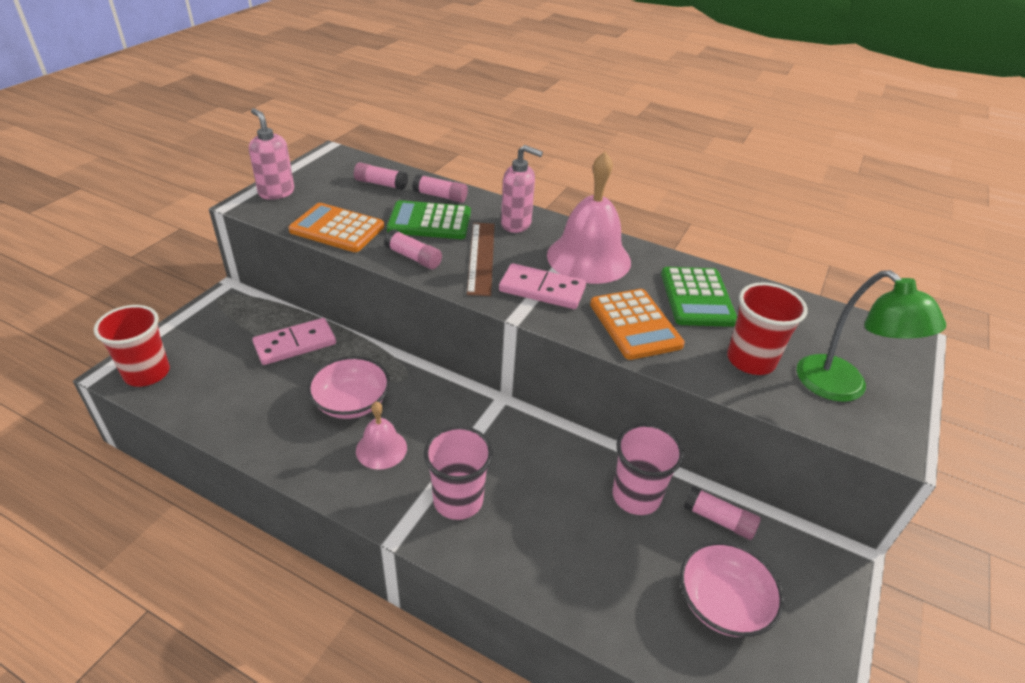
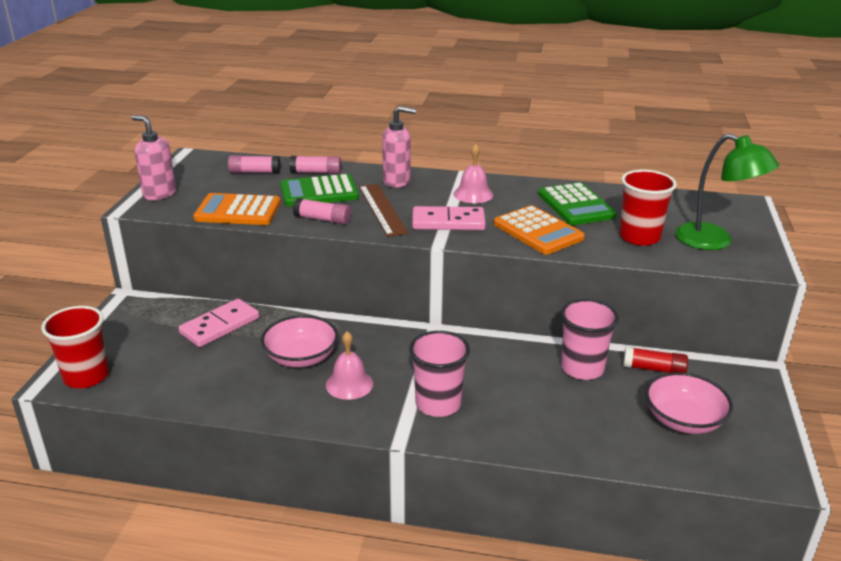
camera: 15 degrees left, 10 degrees down
(588, 258) = (473, 194): pink bell -> pink bell, size x0.53
(718, 519) = (653, 369): pink glue stick -> red glue stick

